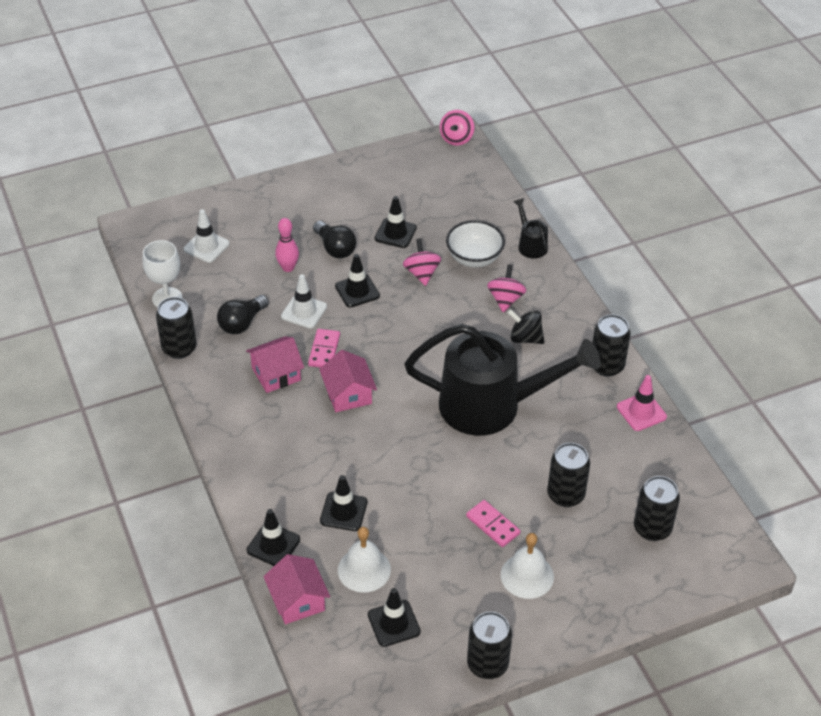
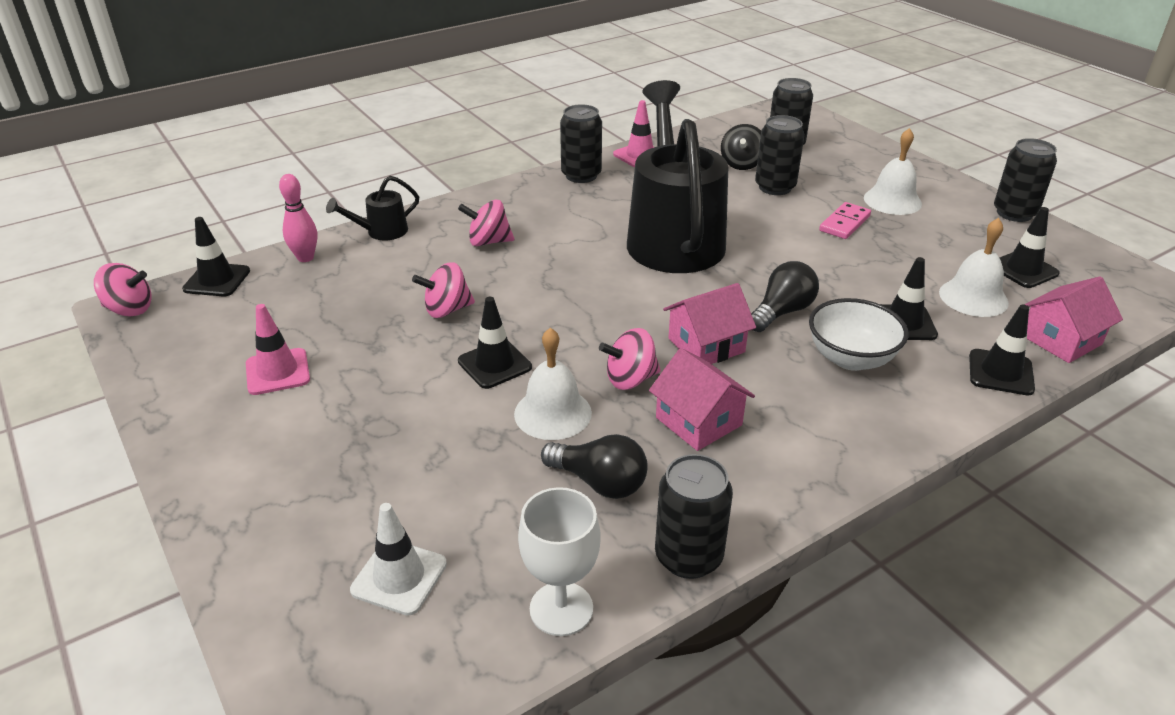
camera: 100 degrees left, 10 degrees down
(288, 268) = (450, 448): pink bowling pin -> pink bowling pin (305, 258)
(304, 311) = (552, 413): white traffic cone -> white bell
(324, 350) = (630, 379): pink domino -> pink spinning top
(335, 248) = (396, 401): black light bulb -> black light bulb (782, 312)
(376, 201) = (278, 372): none -> pink traffic cone
(395, 233) = (358, 343): black traffic cone -> black traffic cone (217, 280)
(474, 258) = (411, 270): white bowl -> white bowl (851, 358)
(525, 338) = (553, 224): black spinning top -> black spinning top (741, 164)

